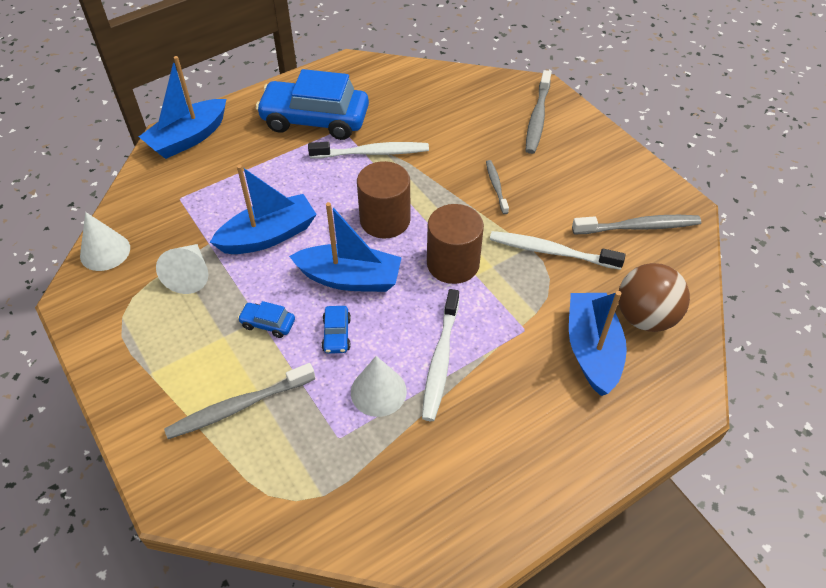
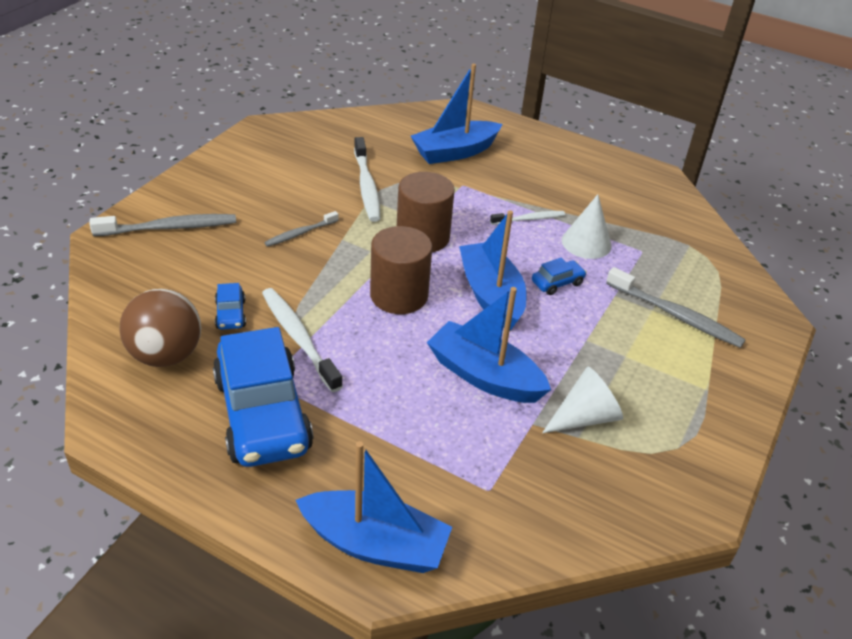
camera: 120 degrees left, 10 degrees down
(105, 251) = (621, 518): white cone -> none
(268, 323) = (586, 331): blue car -> blue car (230, 314)
(440, 360) = (529, 219): white toothbrush -> white toothbrush, size x0.59
(638, 227) = (303, 147): grey toothbrush -> none
(645, 317) = (403, 134): brown ball -> brown ball (166, 355)

